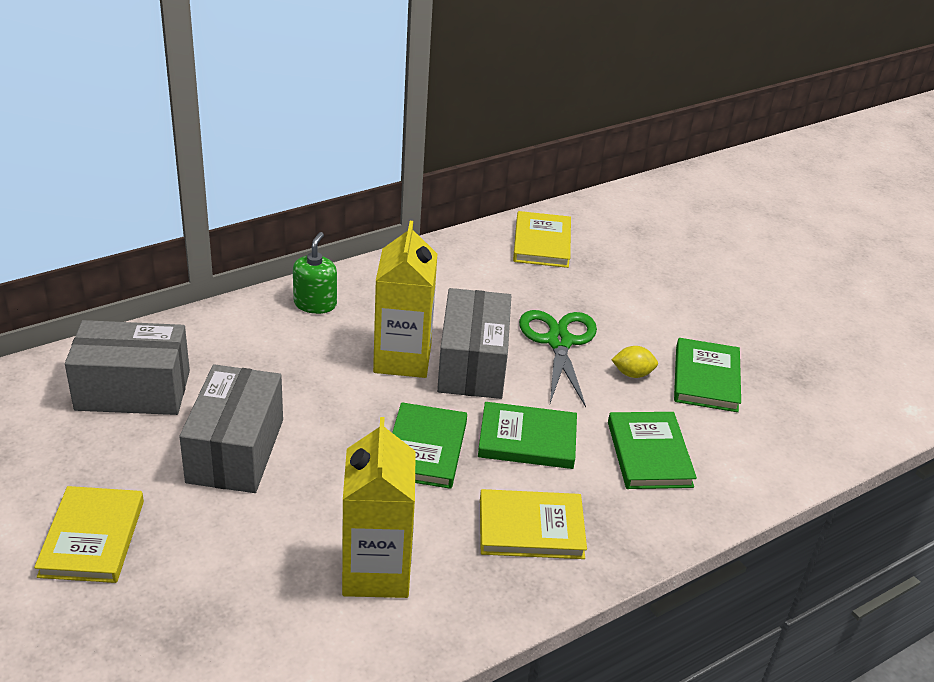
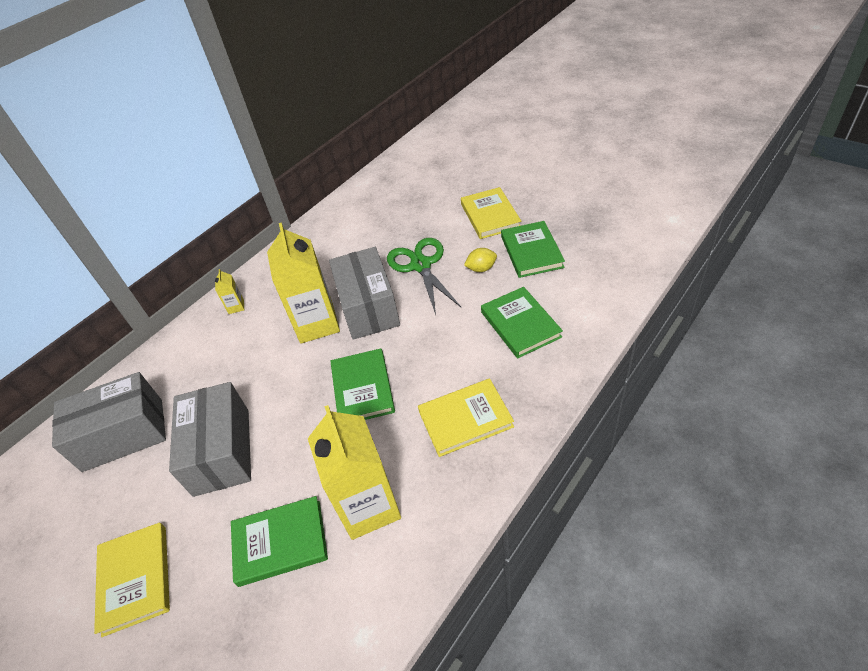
camera: 10 degrees left, 10 degrees up
(315, 304) = (236, 306): green soap dispenser -> yellow carton
(527, 439) = (432, 349): green book -> green book (280, 542)
(542, 243) = (377, 197): yellow book -> yellow book (490, 216)

